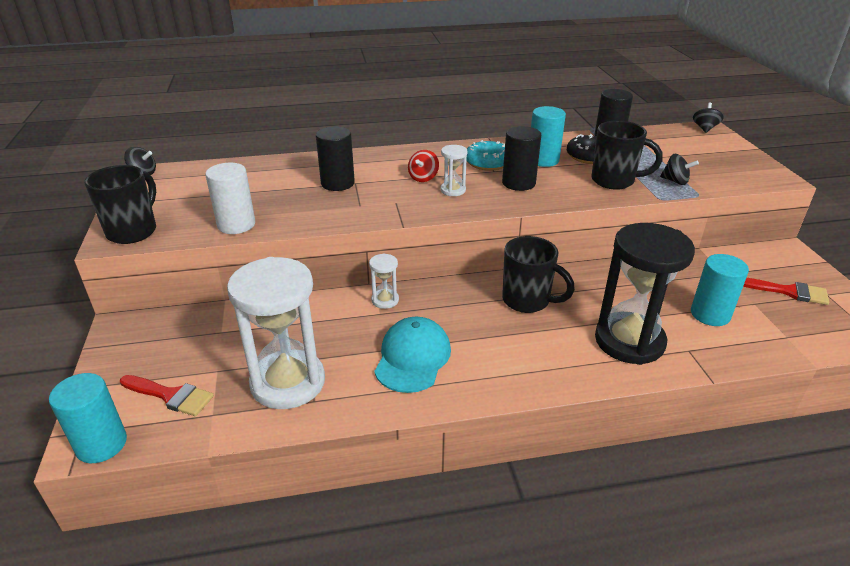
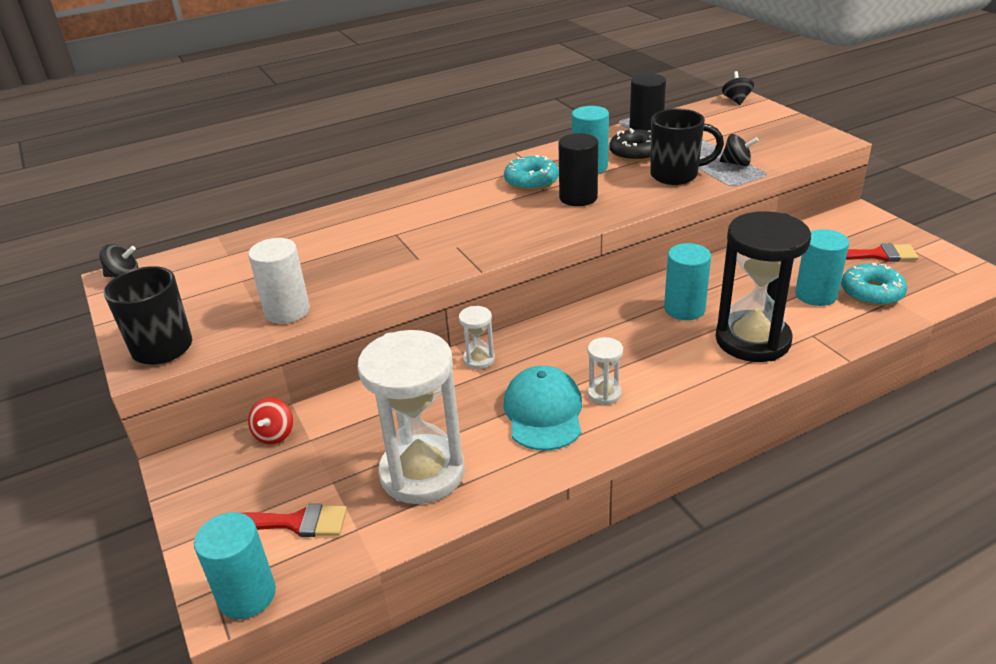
camera: 15 degrees left, 0 degrees up
(337, 183) = (376, 239): black cylinder -> none
(423, 178) = (470, 212): red spinning top -> red spinning top (274, 434)
(453, 190) = (512, 220): white hourglass -> white hourglass (604, 394)
(527, 301) = (631, 324): black mug -> none
(581, 299) = (684, 309): none -> turquoise cylinder
(766, 325) = (871, 292): none -> turquoise donut

